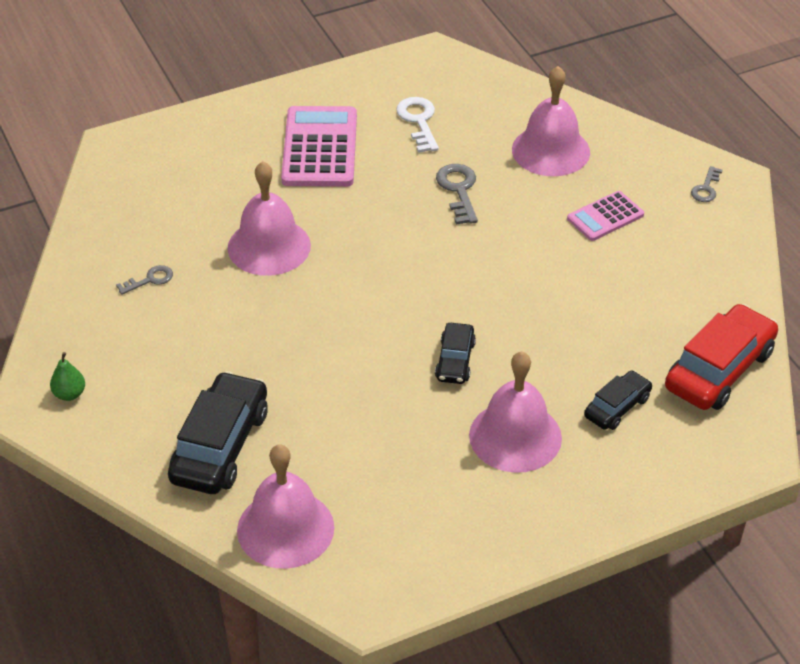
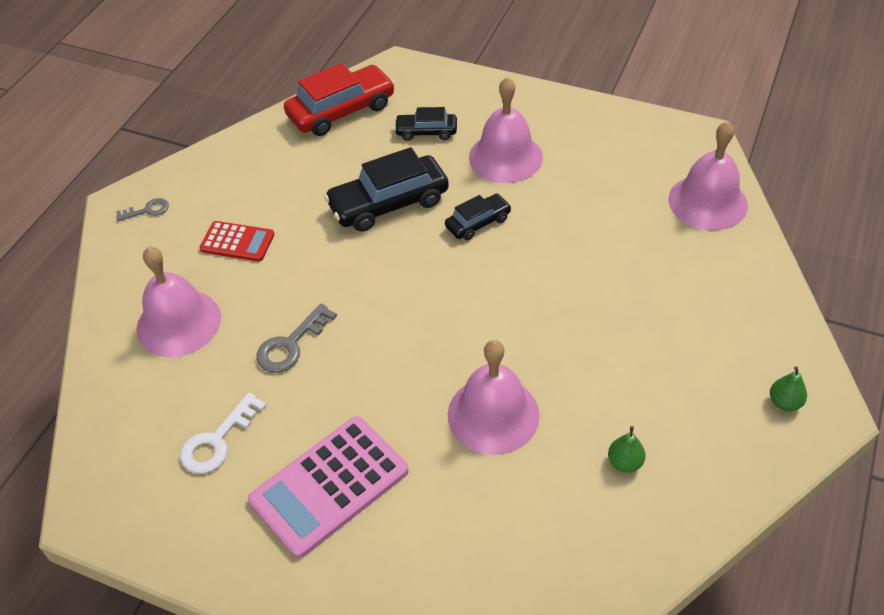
camera: 130 degrees left, 5 degrees up
(150, 280) = (624, 462): grey key -> green pear
(220, 446) = (700, 280): black car -> black car (388, 203)
(605, 217) = (237, 242): pink calculator -> red calculator
(719, 370) = (341, 111): red car -> red car turned 150 degrees clockwise

